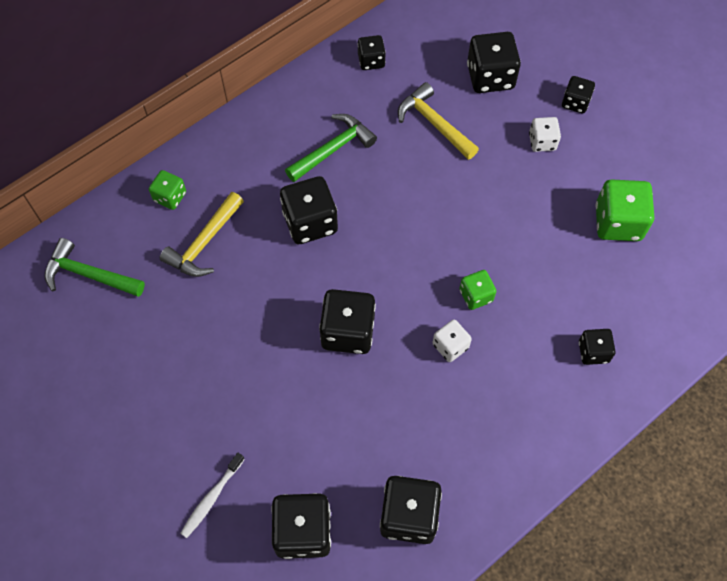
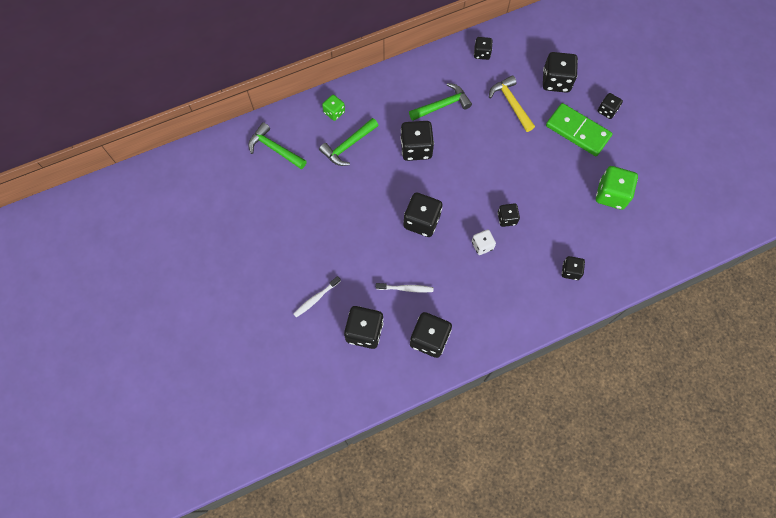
camera: 15 degrees right, 5 degrees up
(204, 243) = (348, 146): yellow hammer -> green hammer
(350, 444) = (405, 288): none -> white toothbrush
(476, 295) = (507, 218): green dice -> black dice
(542, 142) = (577, 131): white dice -> green domino

